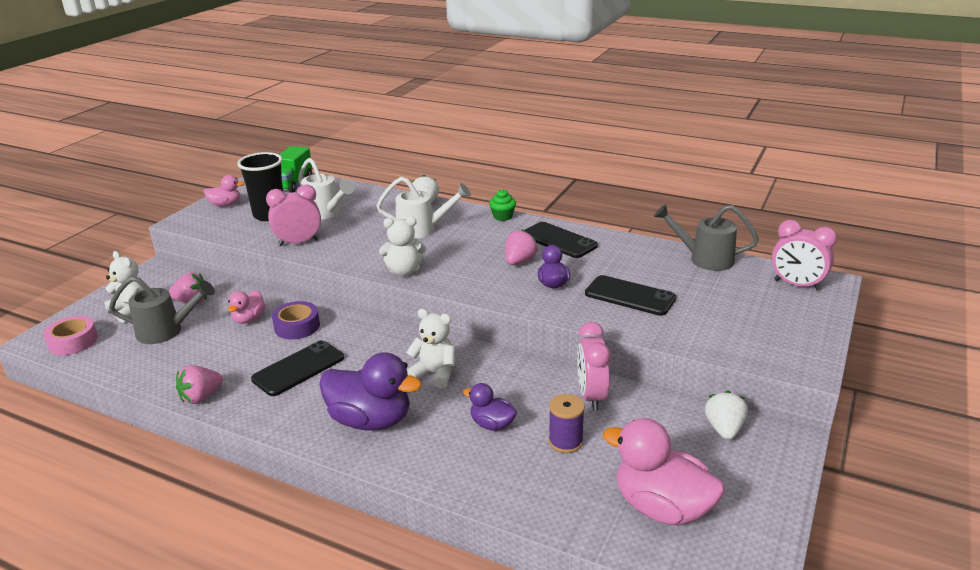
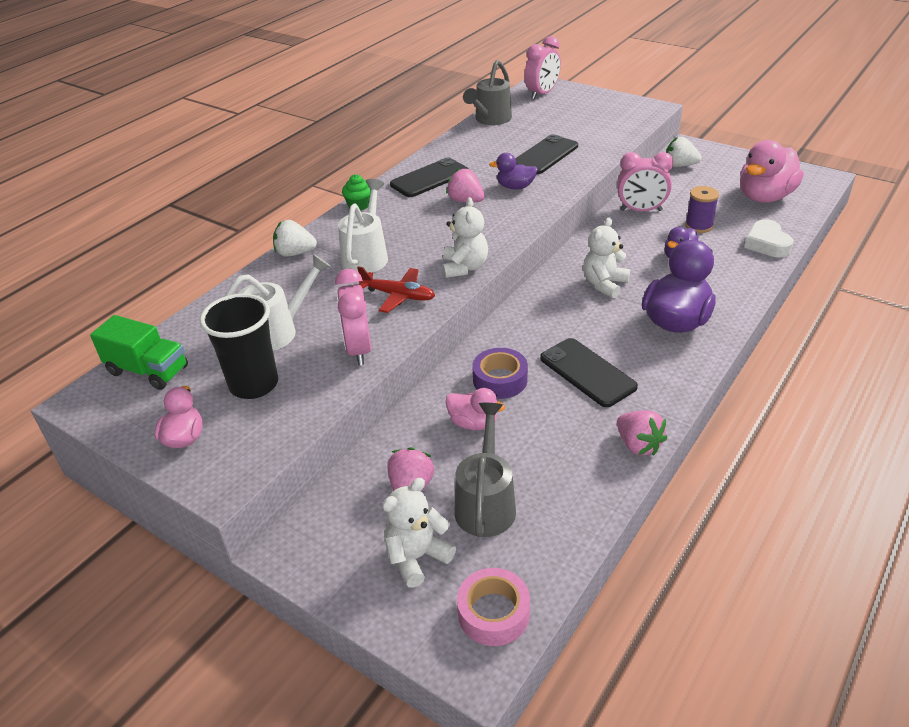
camera: 80 degrees left, 10 degrees up
(364, 248) = (398, 296): none -> red plane
(533, 500) = (767, 244): none -> white heart

